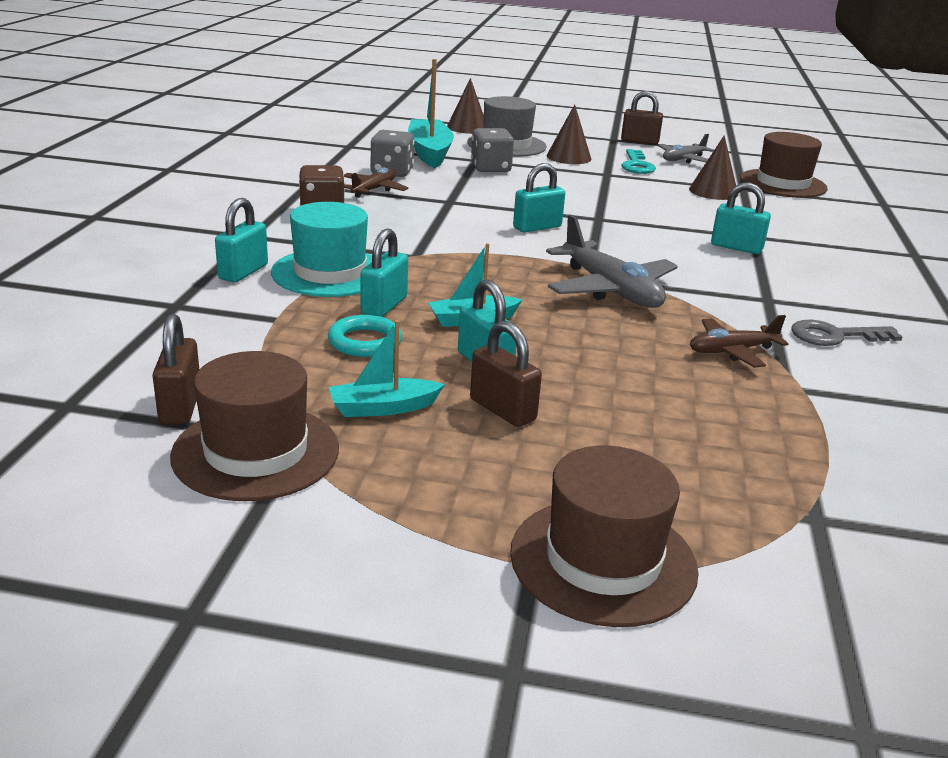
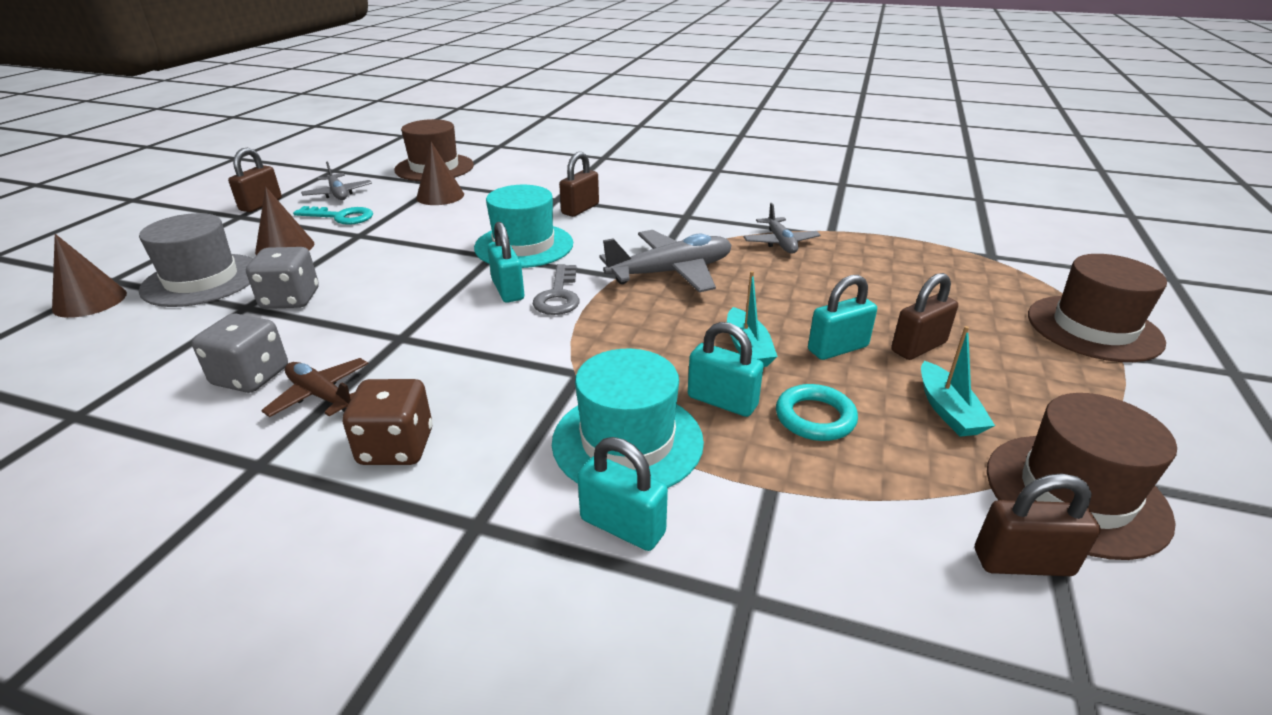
camera: 80 degrees left, 5 degrees up
(429, 153) = (184, 339): turquoise boat -> none
(627, 228) = (524, 246): none -> turquoise hat
(732, 351) = (780, 243): brown plane -> grey plane
(736, 247) = (580, 209): turquoise padlock -> brown padlock
(835, 336) = (746, 206): grey key -> grey key (558, 295)

